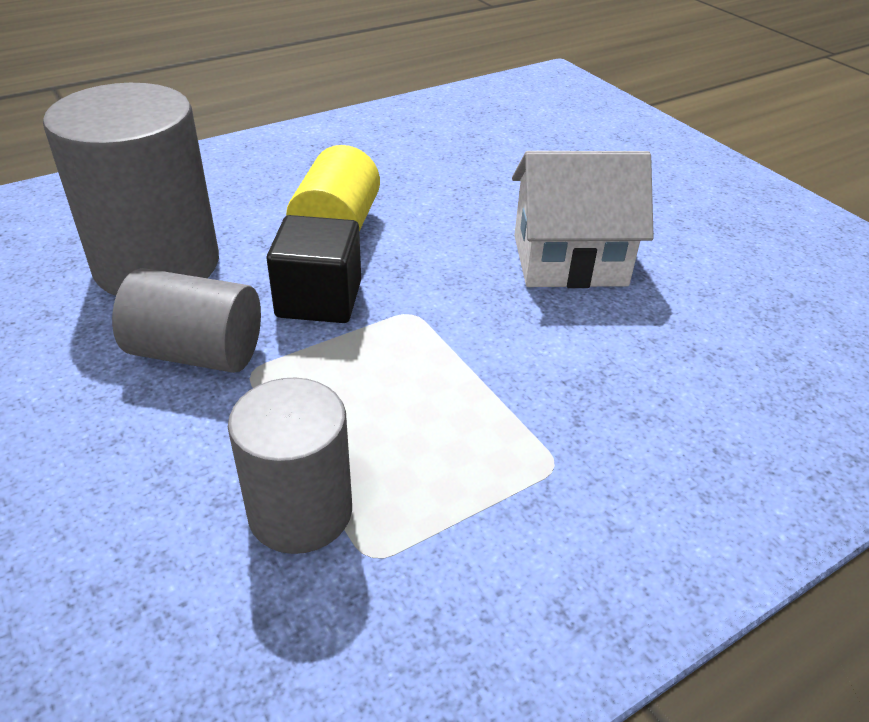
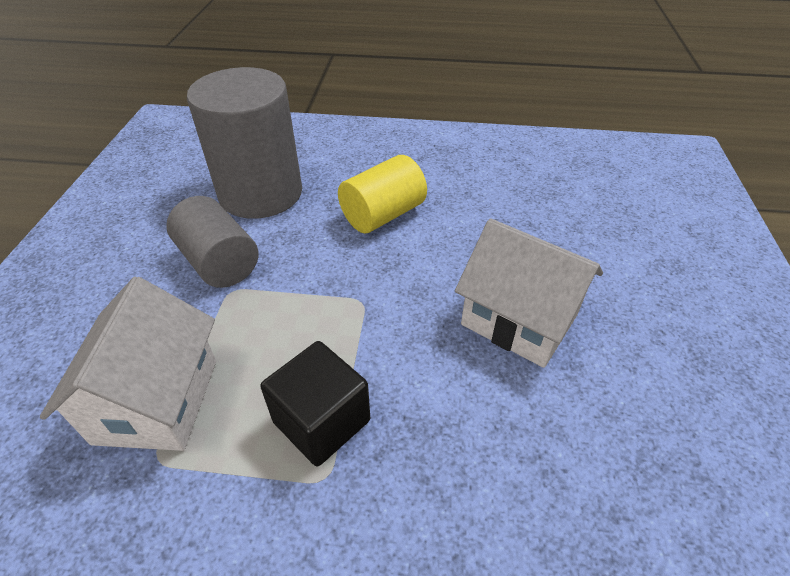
camera: 40 degrees right, 5 degrees up
(300, 511) = (157, 400): grey cylinder -> white house
(319, 299) = (318, 261): black cube -> black cube (321, 421)

